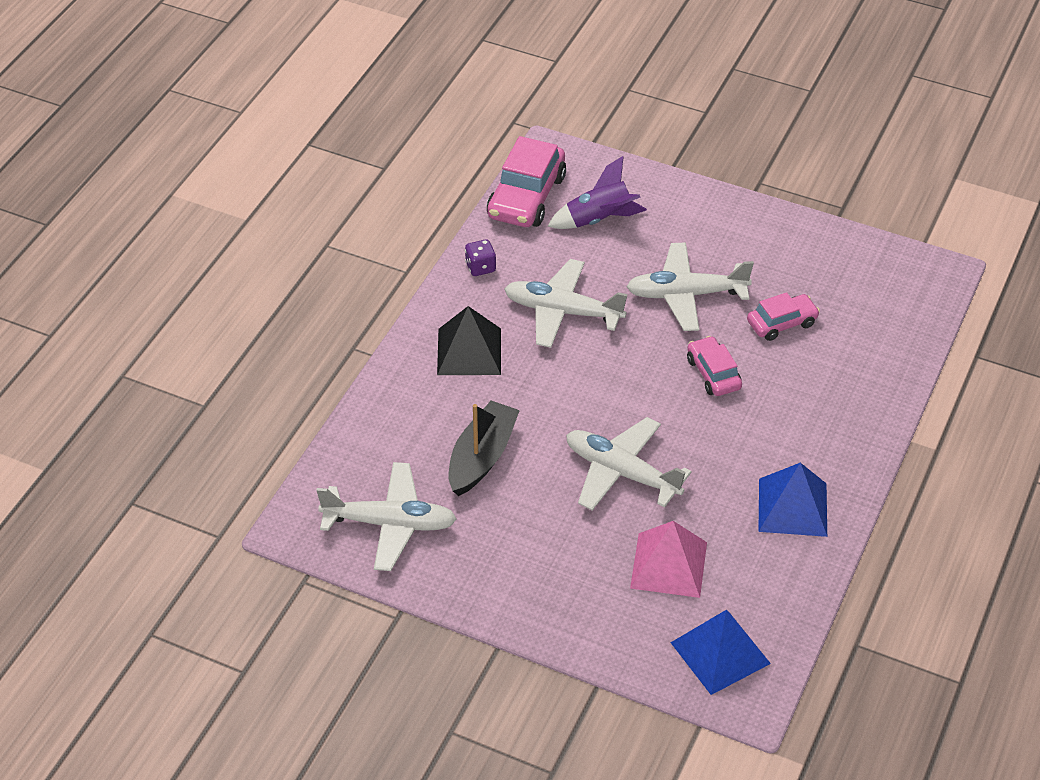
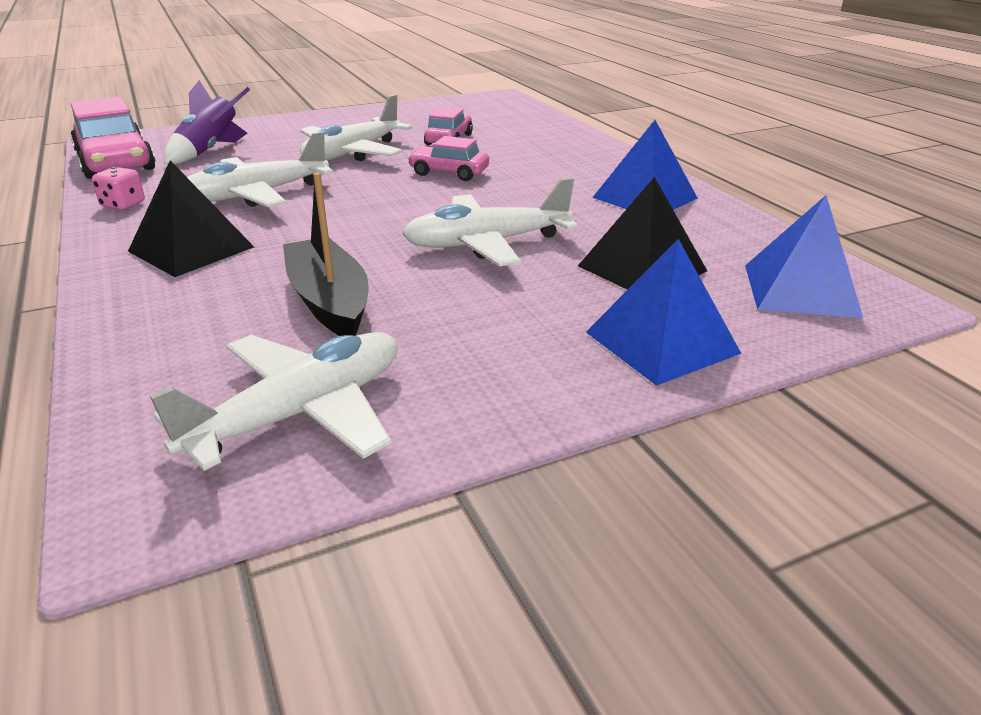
camera: 50 degrees left, 15 degrees down
(480, 267) = (123, 205): purple dice -> pink dice
(585, 617) = (661, 342): none -> blue pyramid
(669, 565) = (642, 268): pink pyramid -> black pyramid

